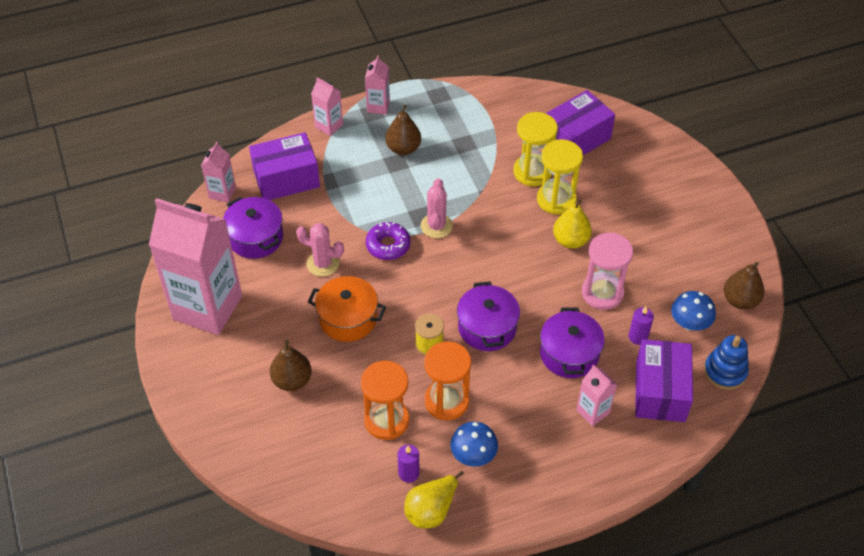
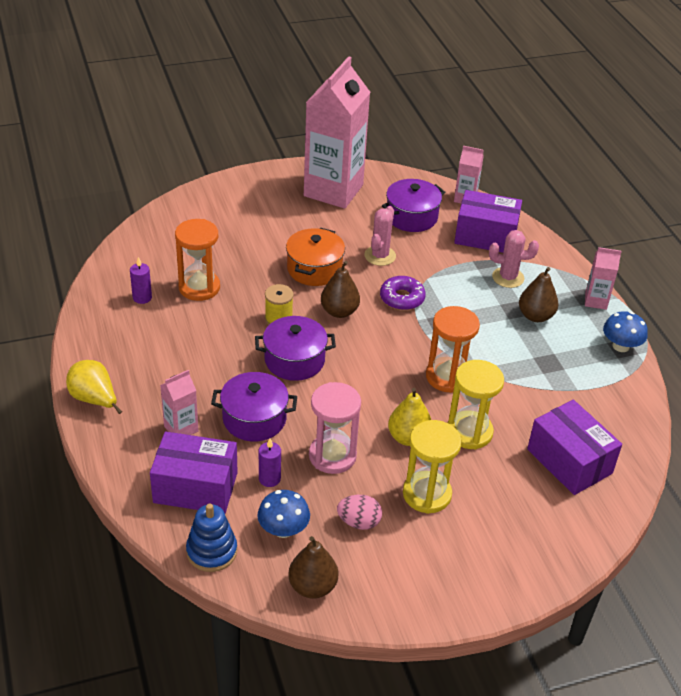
camera: 90 degrees right, 10 degrees down
(286, 179) = (485, 236): purple box -> purple box turned 60 degrees counterclockwise
(292, 380) = (251, 235): brown pear -> brown pear (339, 311)
(329, 126) = (561, 265): pink carton -> none
(431, 510) = (102, 309): yellow pear -> yellow pear (94, 399)
(436, 226) = (428, 333): pink cactus -> pink cactus (508, 277)
(446, 401) = (212, 326): orange hourglass -> orange hourglass (447, 377)
(473, 455) = (151, 339): blue mushroom -> blue mushroom (621, 346)
(532, 172) = (510, 416): yellow hourglass -> yellow hourglass (427, 494)
(669, 272) = (359, 522): none -> pink egg

